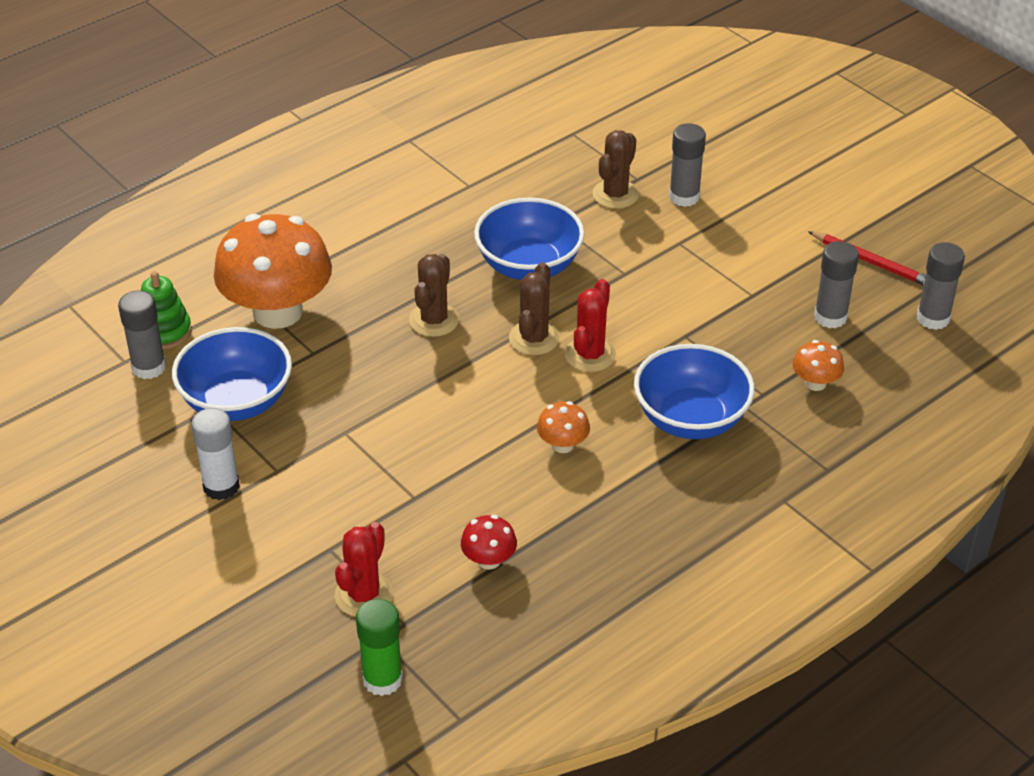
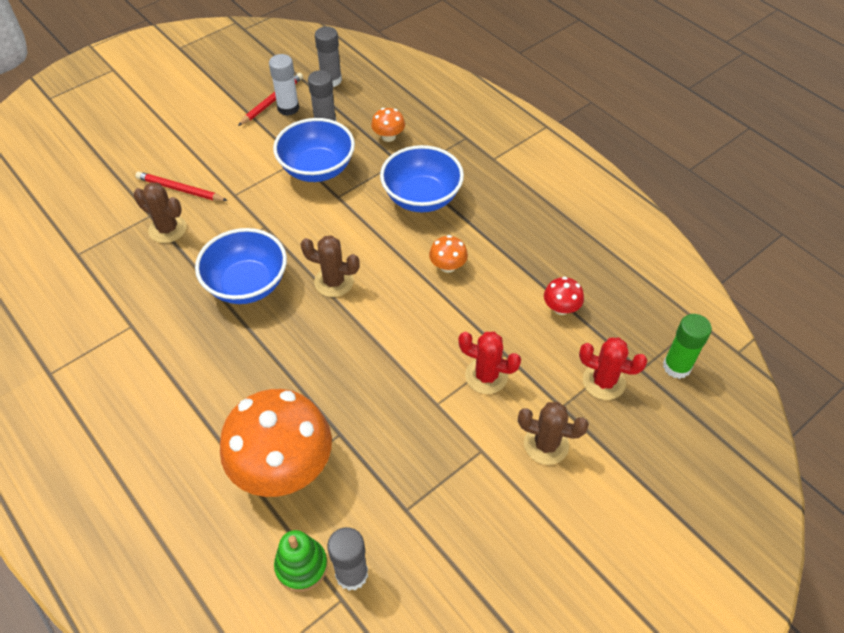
camera: 90 degrees left, 10 degrees up
(221, 486) = (502, 492): white glue stick -> white glue stick (288, 108)
(237, 401) = (400, 490): blue bowl -> blue bowl (317, 169)
(434, 320) = (306, 347): brown cactus -> brown cactus (546, 444)
(590, 355) = (354, 249): red cactus -> red cactus (486, 376)
(684, 197) = (180, 189): grey glue stick -> red pencil

